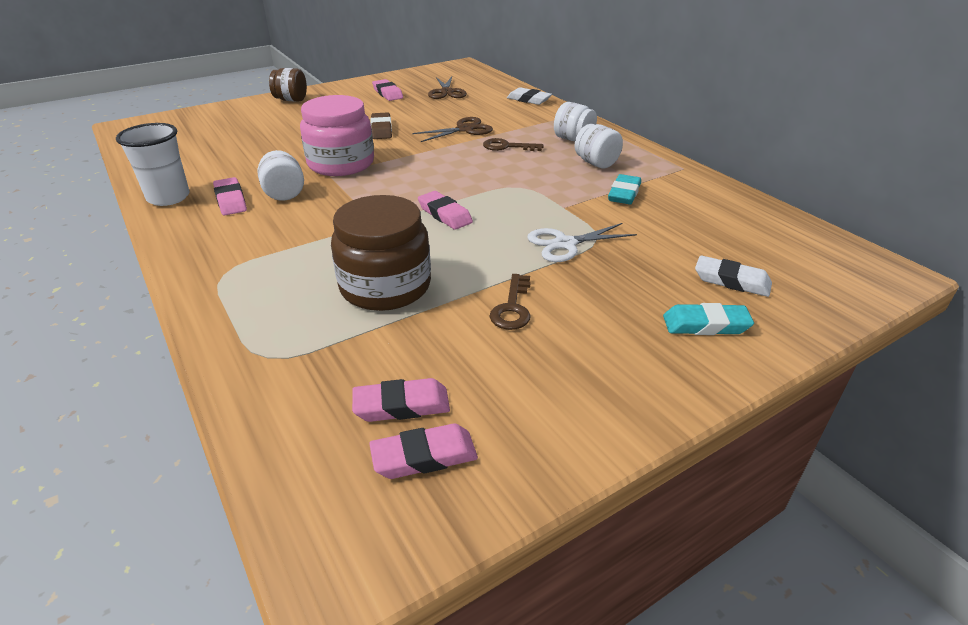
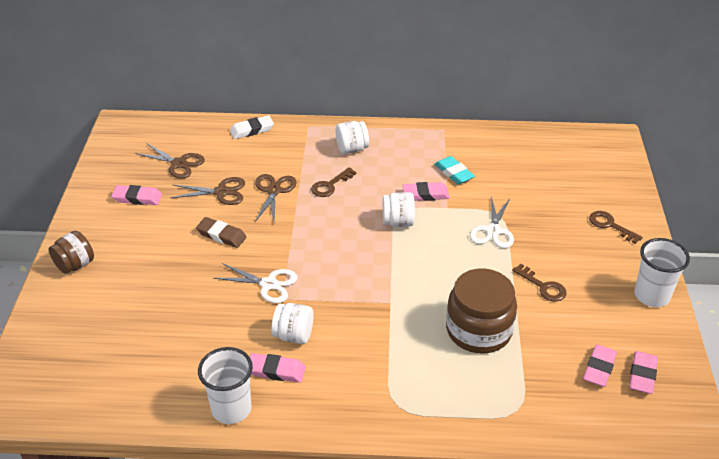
camera: 55 degrees left, 5 degrees up
(341, 164) = (268, 284): pink jar -> white scissors
(434, 114) = (221, 192): none -> brown scissors
(444, 214) = (408, 264): pink eraser -> pink eraser (425, 194)
(596, 163) = (400, 160): white jar -> white jar (398, 222)
(611, 412) = (651, 296): none -> white cup
(705, 325) = (610, 225): turquoise eraser -> brown key
(731, 281) = (580, 192): white eraser -> none

